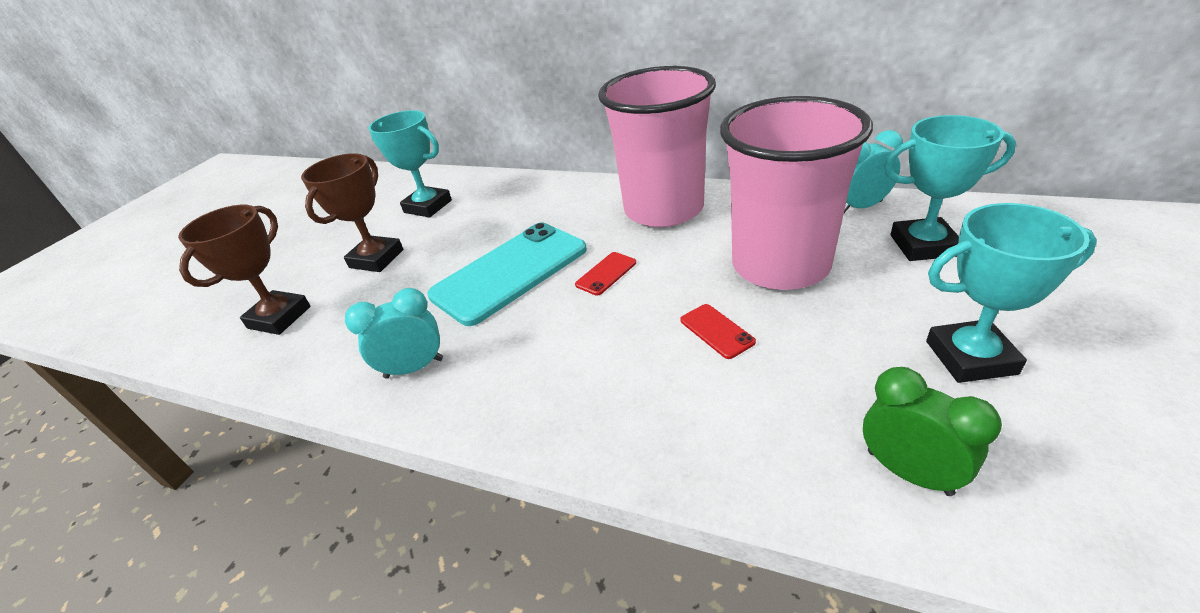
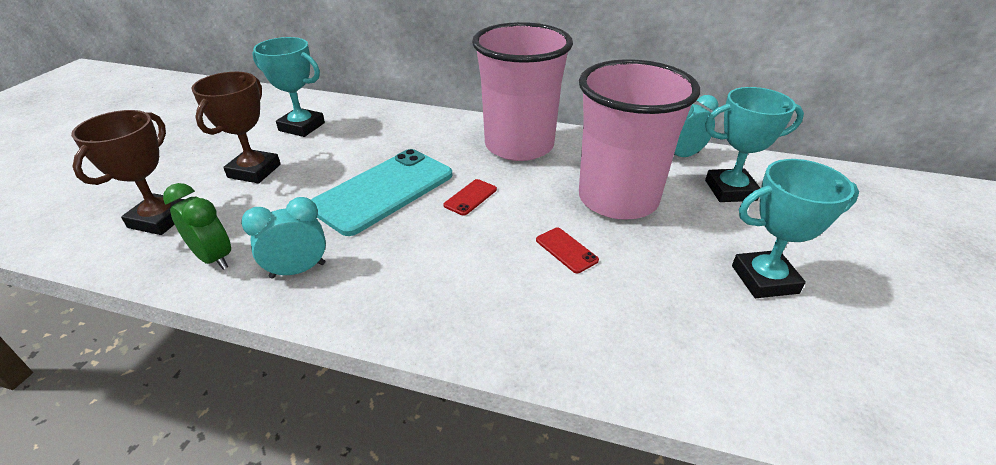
camera: 10 degrees left, 0 degrees up
(908, 472) = (717, 365): green clock -> green clock (214, 258)

